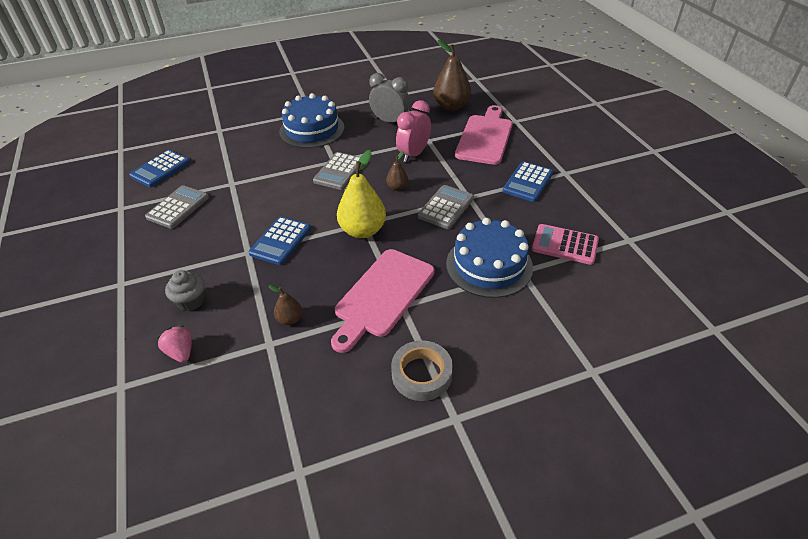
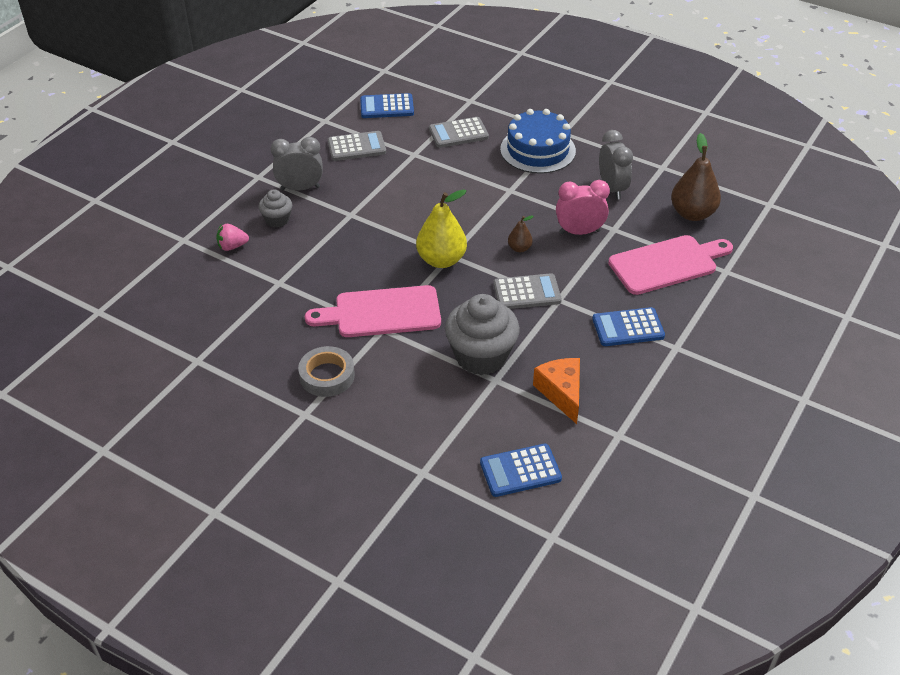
camera: 50 degrees right, 0 degrees up
(174, 265) = (300, 188): none -> grey clock
(181, 352) = (232, 246): pink strawberry -> pink strawberry turned 120 degrees counterclockwise
(280, 241) = (380, 223): blue calculator -> blue calculator (520, 471)
(290, 319) = (310, 278): brown pear -> none
(339, 171) = (499, 202): grey calculator -> grey calculator (458, 133)
(489, 265) = (481, 356): blue cake -> grey cupcake
(565, 245) = (561, 393): pink calculator -> orange cheese

